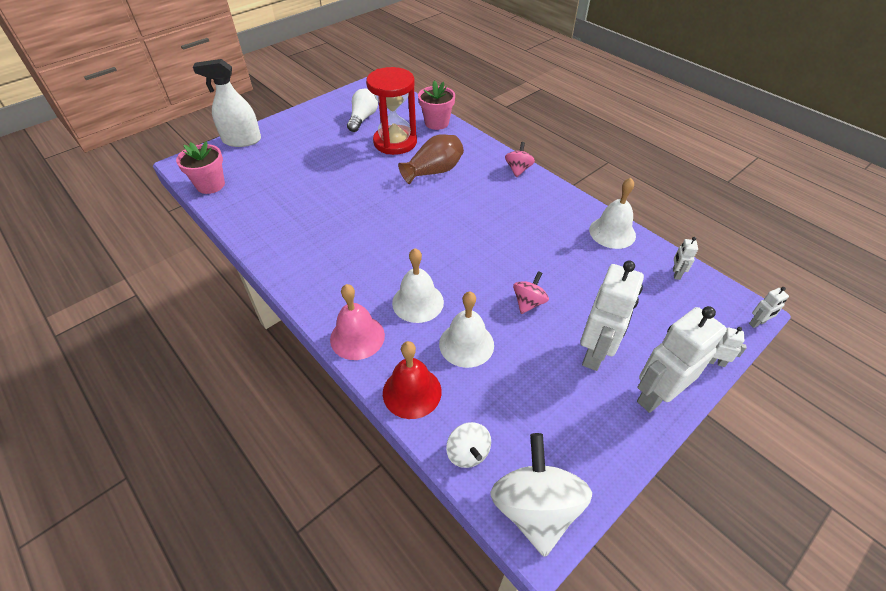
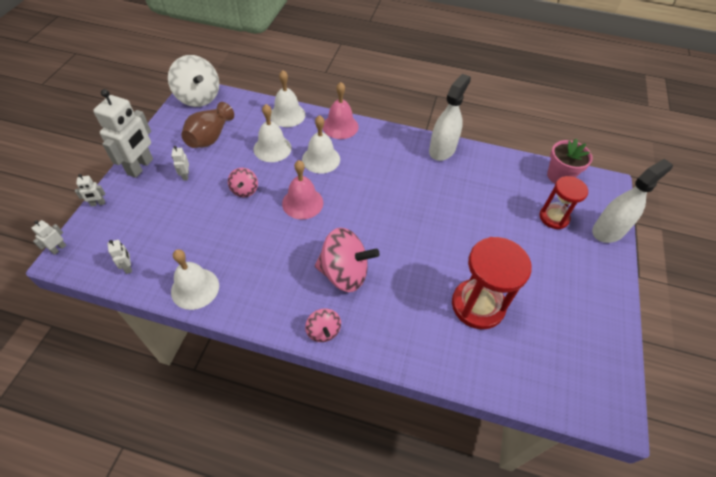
camera: 145 degrees right, 5 degrees up
(266, 162) = (554, 217): none -> red hourglass
(277, 254) = (442, 150): none -> white spray bottle
(363, 118) = (548, 326): white light bulb -> none
(412, 392) = (287, 115): red bell -> white bell
(433, 171) = (405, 283): brown vase -> brown vase (210, 137)
(436, 123) = (466, 367): pink flower pot -> none
(468, 452) = (241, 103): white spinning top -> none
(473, 263) = (302, 203): none -> pink bell
(476, 194) = (344, 273): none -> pink spinning top
(595, 353) = (185, 176): white robot -> white robot, size x0.43

